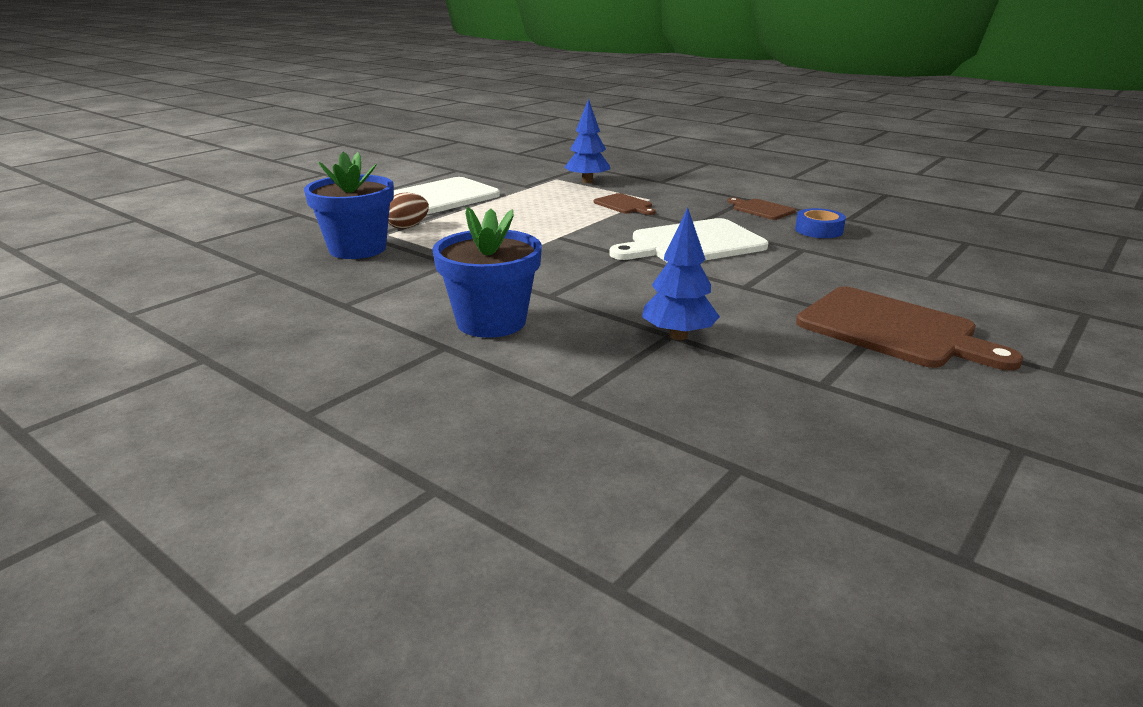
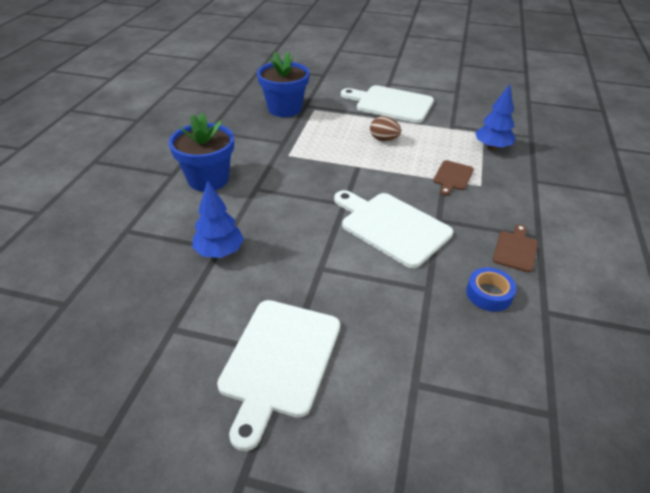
camera: 65 degrees right, 15 degrees up
(407, 227) = (330, 111): brown egg -> brown egg (384, 140)
(892, 329) = (279, 361): brown cutting board -> white cutting board

